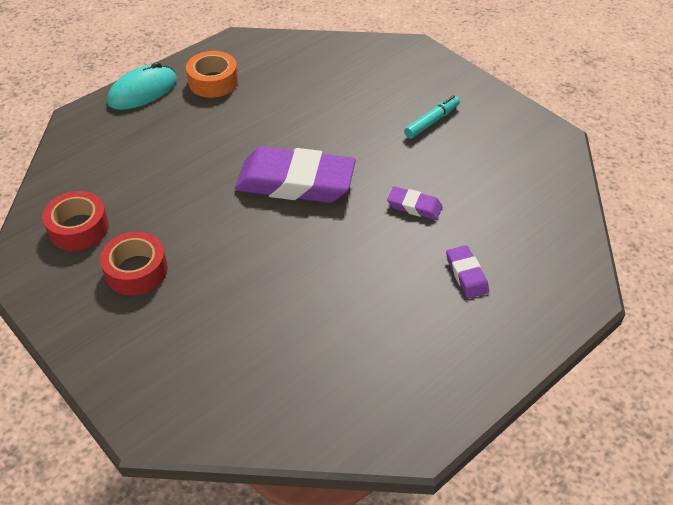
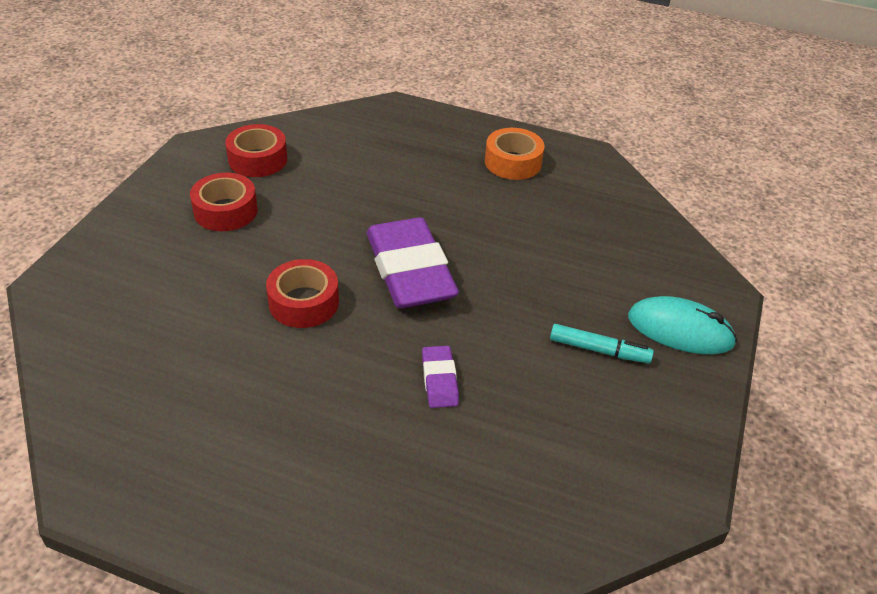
camera: 60 degrees right, 5 degrees down
(142, 91) = (459, 126): turquoise mouse -> turquoise mouse (680, 330)
(289, 254) = (304, 302): none -> red tape
(466, 274) = (357, 465): purple eraser -> none

